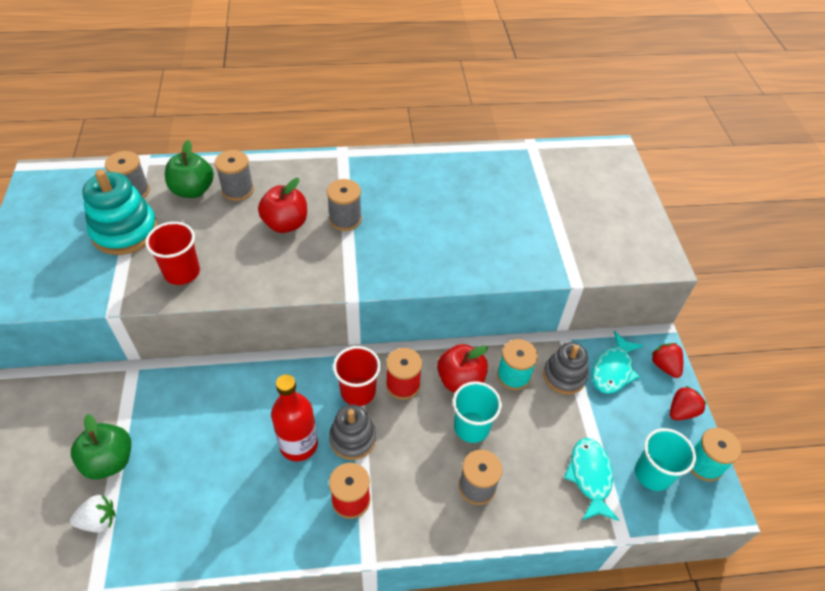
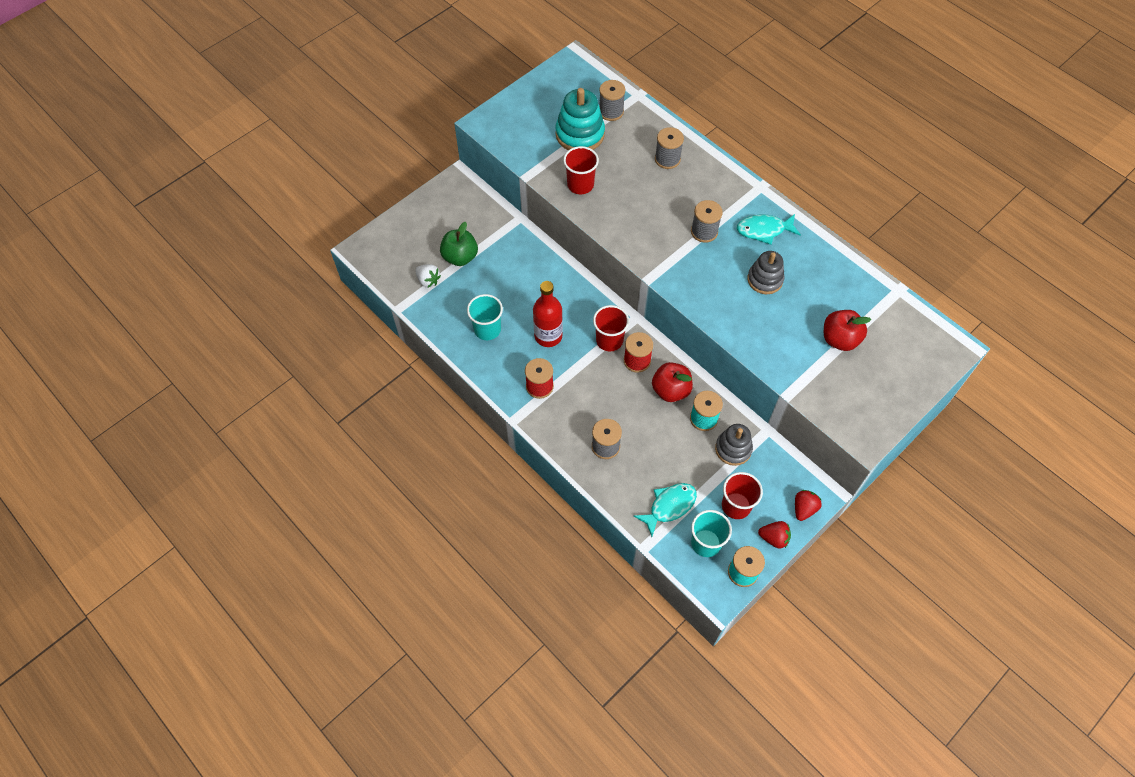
camera: 55 degrees right, 10 degrees up
(193, 190) = (643, 138): green apple -> none
(285, 224) = (667, 204): red apple -> red apple (839, 339)
(352, 438) = (576, 360): grey stacking toy -> grey stacking toy (765, 279)
(471, 427) = (643, 418): turquoise cup -> turquoise cup (487, 329)
(613, 370) = (768, 477): turquoise fish -> turquoise fish (764, 230)
(627, 417) = (736, 505): none -> red cup

